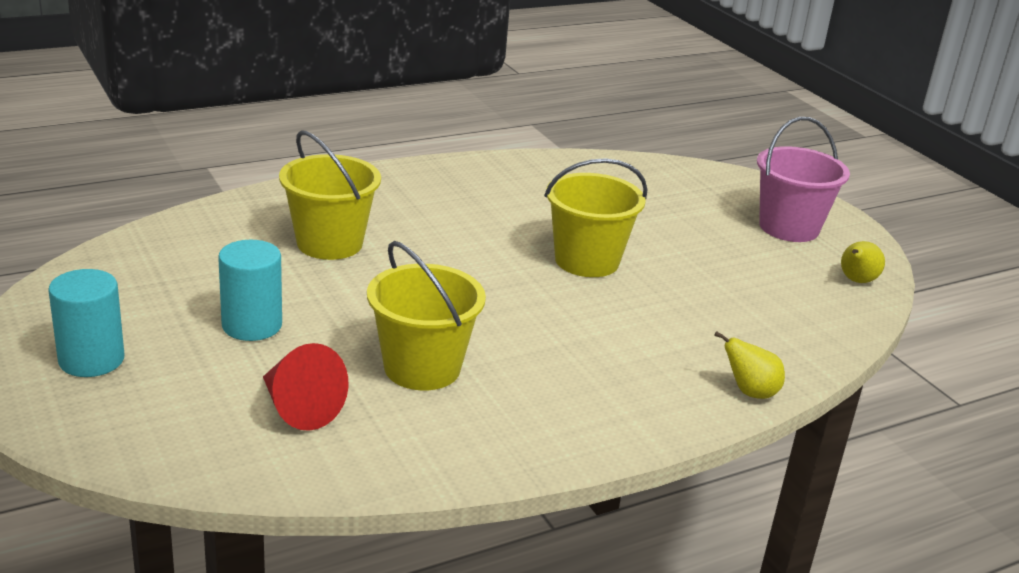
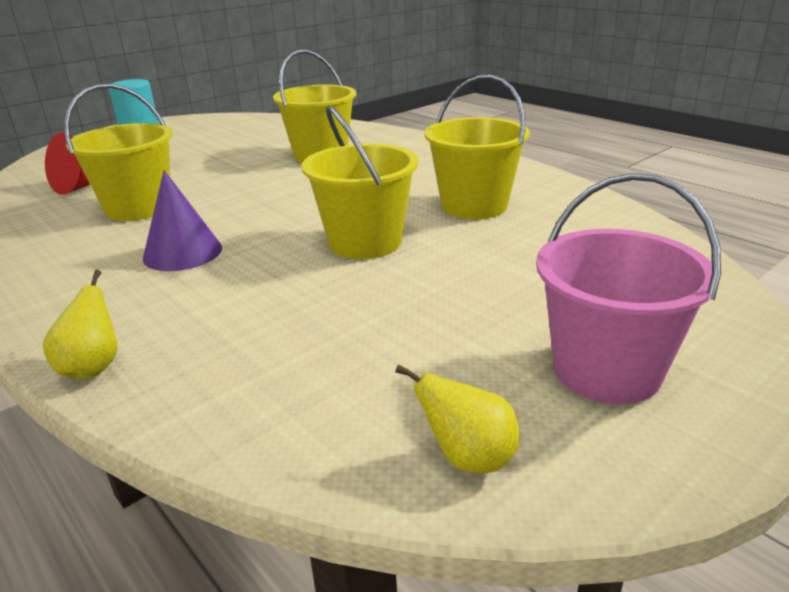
camera: 80 degrees right, 0 degrees up
(252, 325) = (190, 158): turquoise cylinder -> none
(537, 203) = (474, 205): none -> yellow bucket
(563, 346) = (182, 252): none -> purple cone

